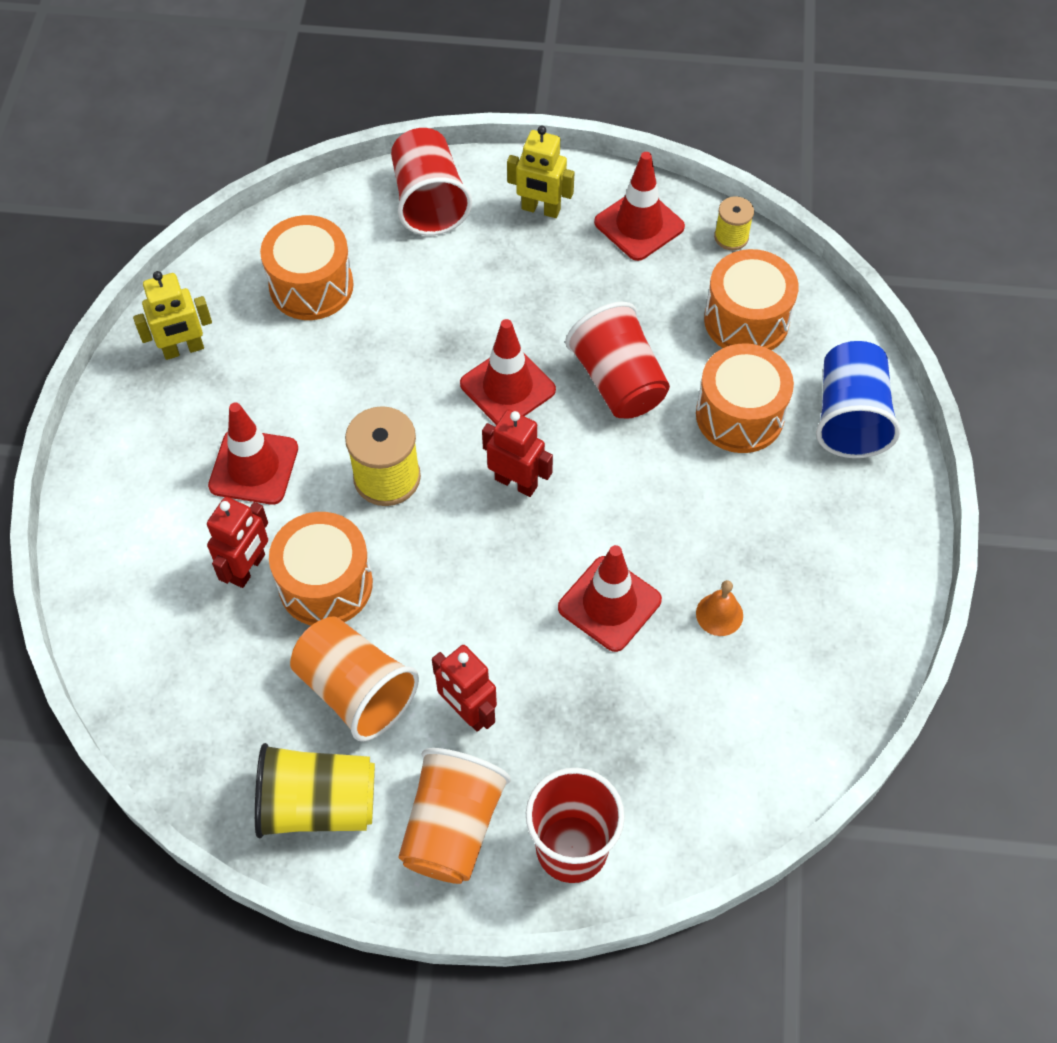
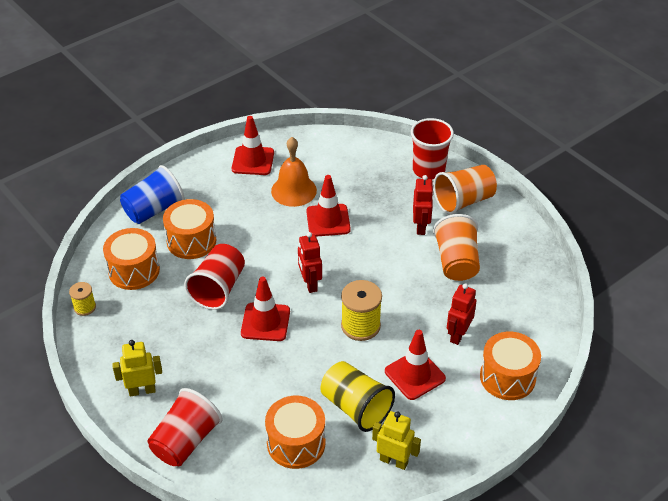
camera: 135 degrees left, 15 degrees down
(248, 568) = (458, 335): red robot -> red robot turned 45 degrees counterclockwise
(318, 804) = (507, 239): yellow cup -> yellow cup (355, 407)
(325, 584) = (430, 305): orange drum -> orange drum (507, 377)
(540, 209) = (142, 390): yellow robot -> yellow robot turned 75 degrees counterclockwise
(639, 225) = (112, 345): red traffic cone -> red traffic cone (253, 161)
(719, 614) = (293, 190): orange bell -> orange bell, size x1.94

